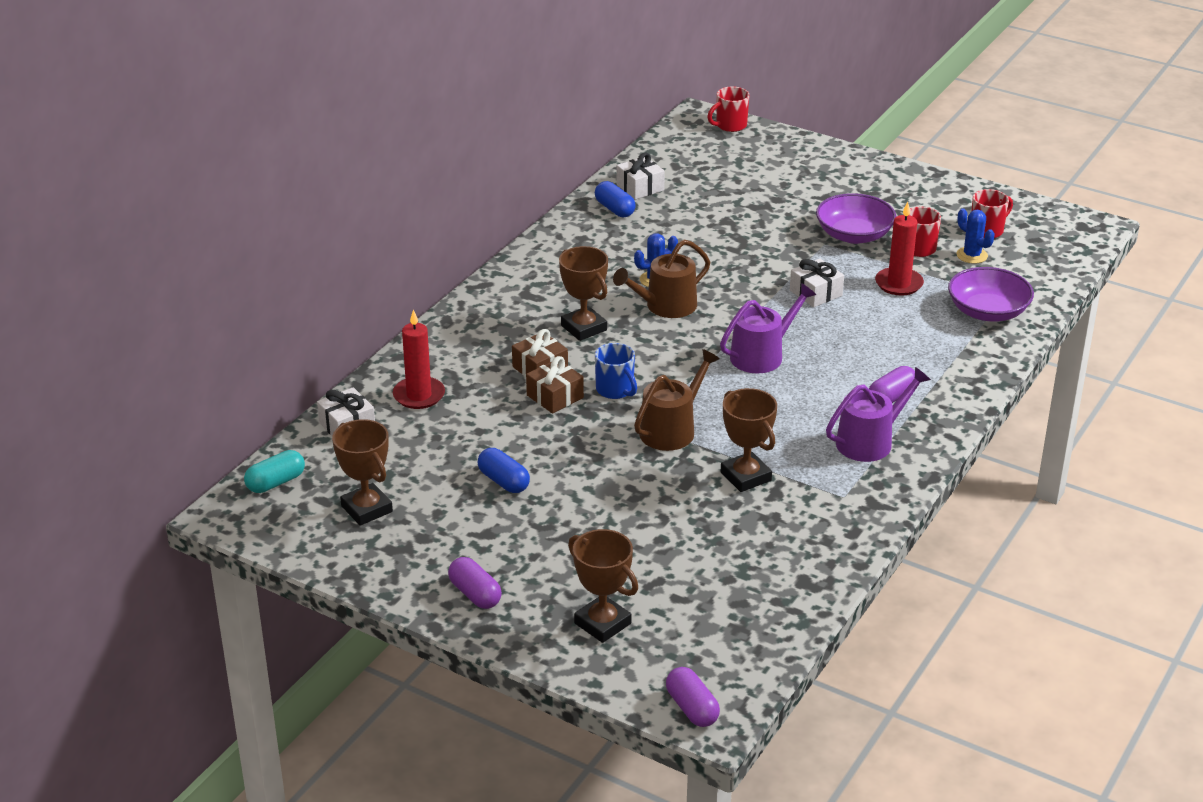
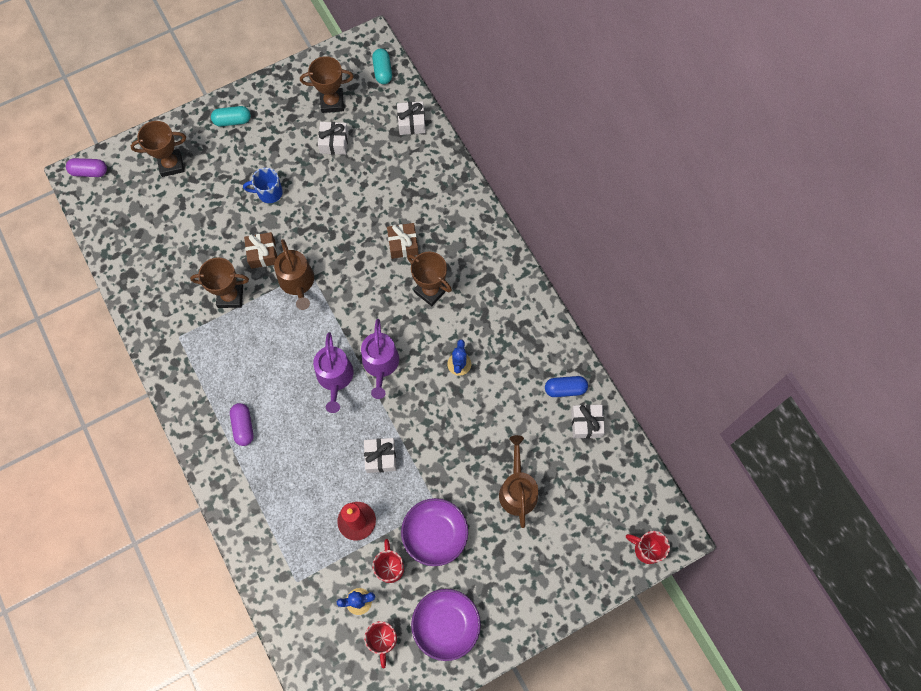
camera: 120 degrees right, 35 degrees up
(419, 395) = (417, 169): red candle -> none
(434, 481) = (334, 142): none -> white gift
(475, 594) = (232, 121): purple capsule -> turquoise capsule
(504, 481) = (310, 175): blue capsule -> none
(555, 396) = (370, 238): brown gift -> brown gift (263, 254)
(583, 328) = (430, 291): brown trophy -> brown trophy turned 45 degrees clockwise
(615, 390) = (355, 274): blue mug -> blue mug (269, 193)
(665, 306) = (424, 352): brown watering can -> brown watering can (517, 490)
(730, 125) = (647, 549): red mug -> red mug turned 60 degrees counterclockwise
(870, 441) = (213, 384): purple watering can -> purple watering can (380, 364)
(987, 312) = (288, 558): purple bowl -> purple bowl (446, 625)

